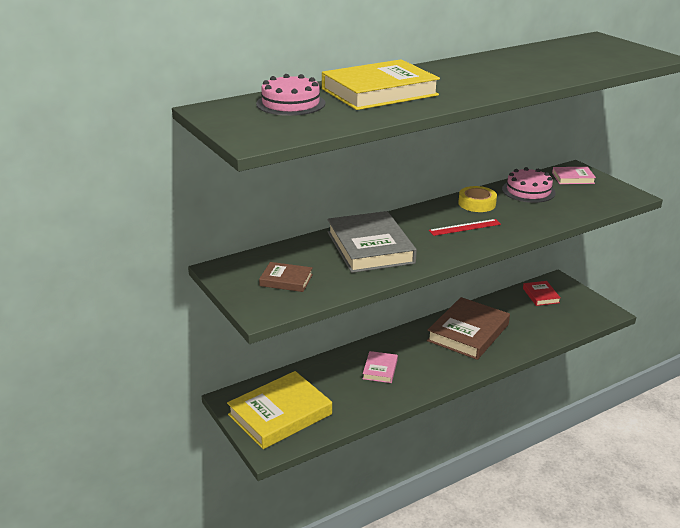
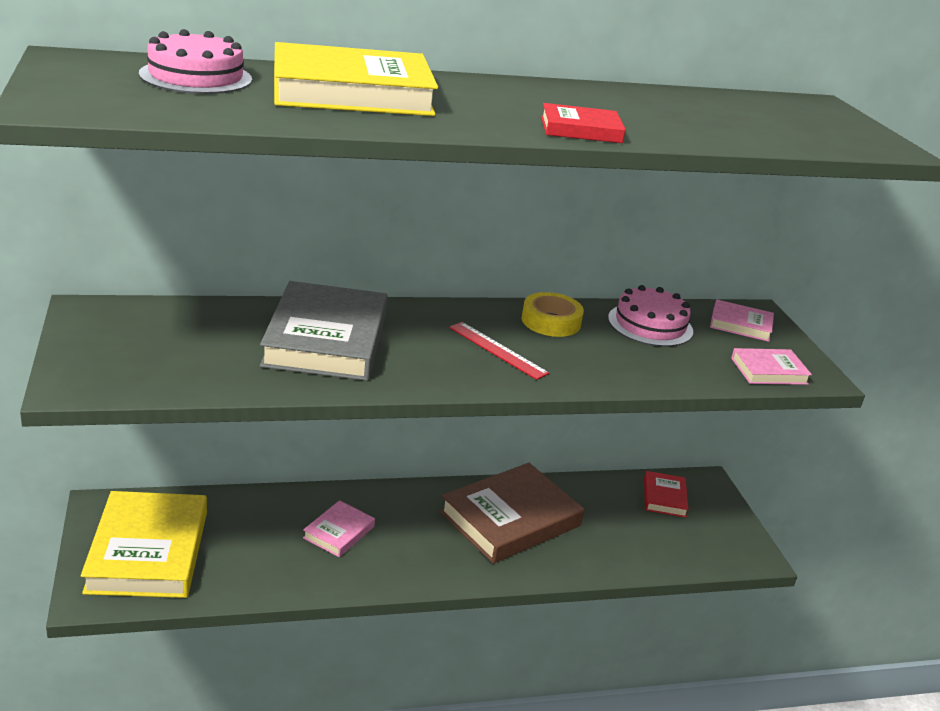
camera: 15 degrees right, 0 degrees up
(280, 414) = (148, 551): yellow book -> yellow book turned 75 degrees counterclockwise
(286, 280) = (157, 351): brown book -> none
(465, 227) = (497, 350): red ruler -> red ruler turned 45 degrees clockwise
(514, 84) = (581, 130): none -> red book
(608, 199) = (769, 371): none -> pink book

